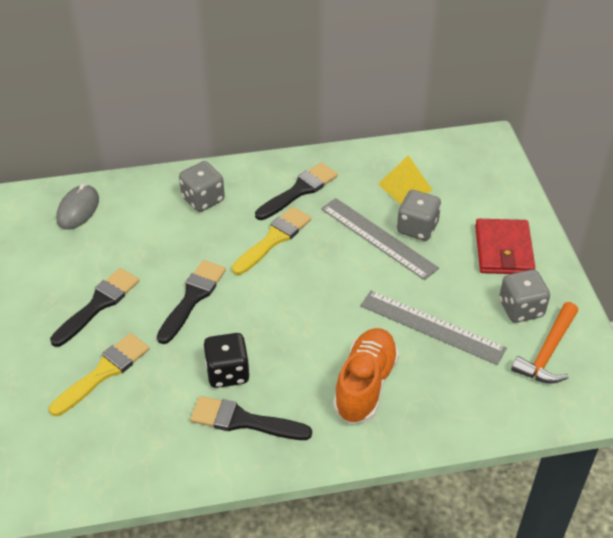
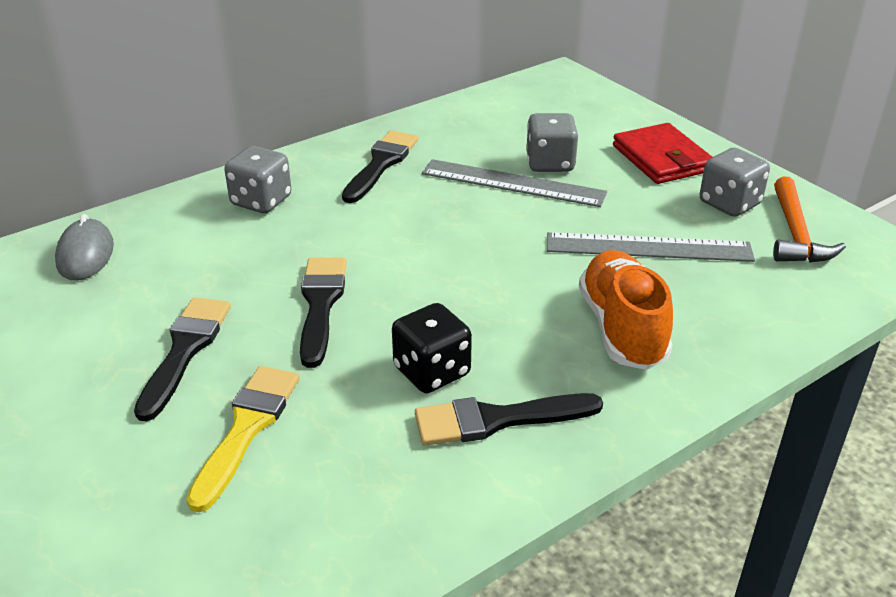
camera: 25 degrees left, 10 degrees down
(274, 239) = (385, 216): yellow brush -> none
(405, 187) = (504, 132): yellow pyramid -> none

